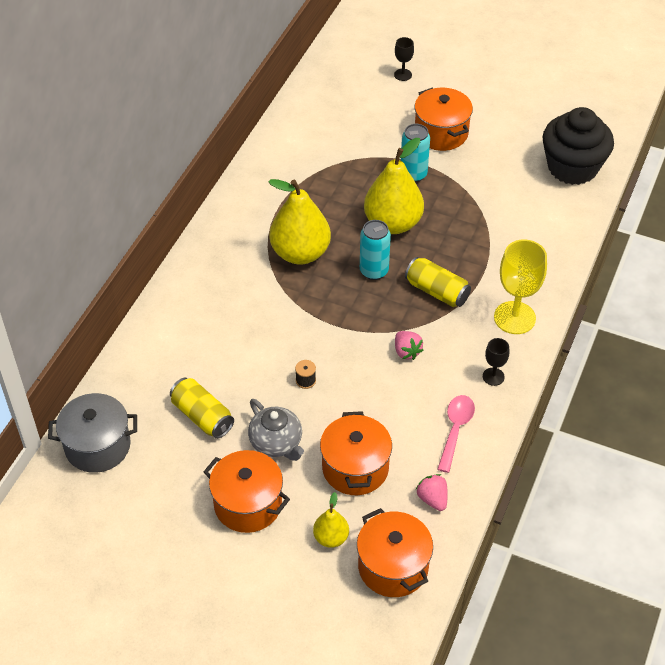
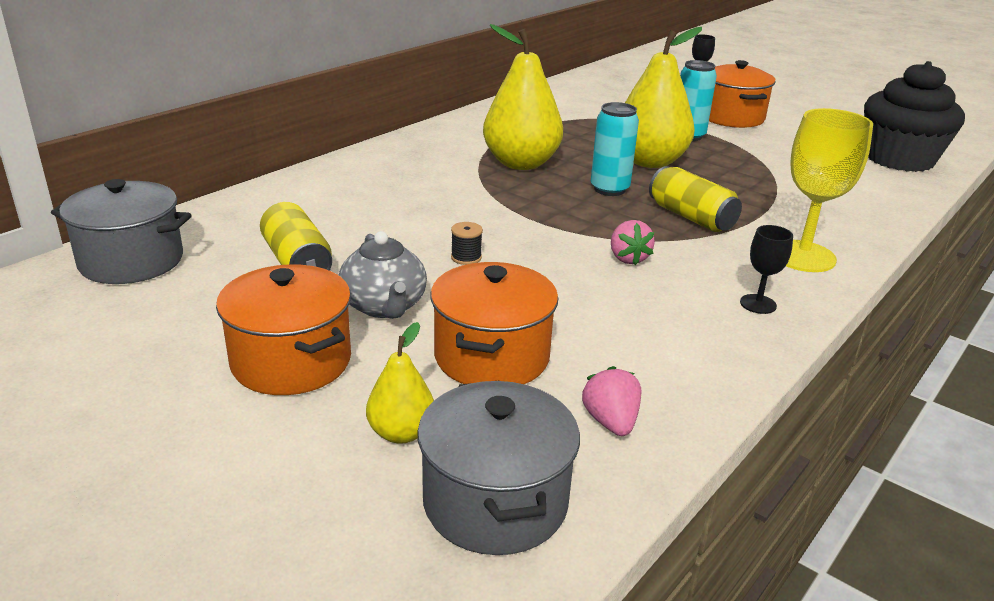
camera: 15 degrees right, 20 degrees down
(393, 567) = (495, 502): orange pot -> grey pot
(455, 430) = (679, 347): pink spoon -> none

